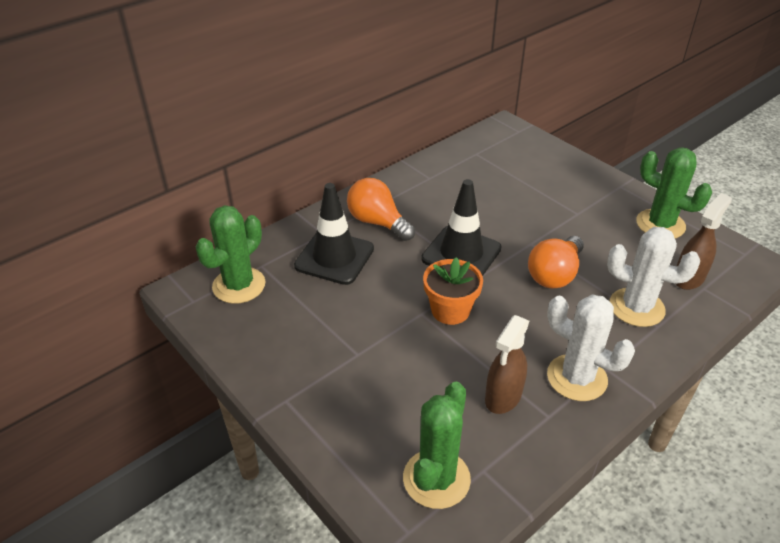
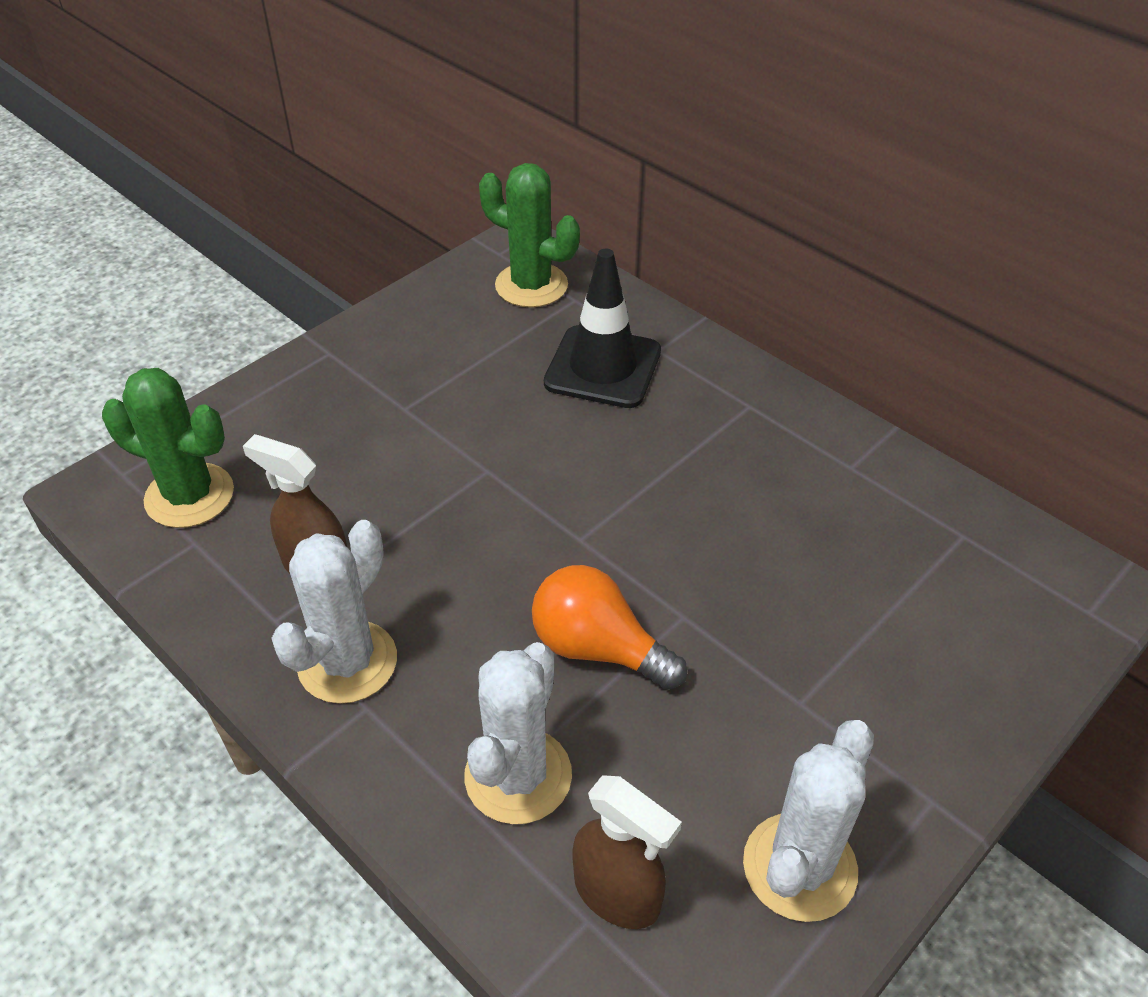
camera: 85 degrees right, 5 degrees up
(377, 222) = (699, 407): orange light bulb -> none
(450, 310) = (495, 503): orange flower pot -> none
(461, 253) = (636, 515): black traffic cone -> none
(660, 224) = (799, 867): green cactus -> white cactus

